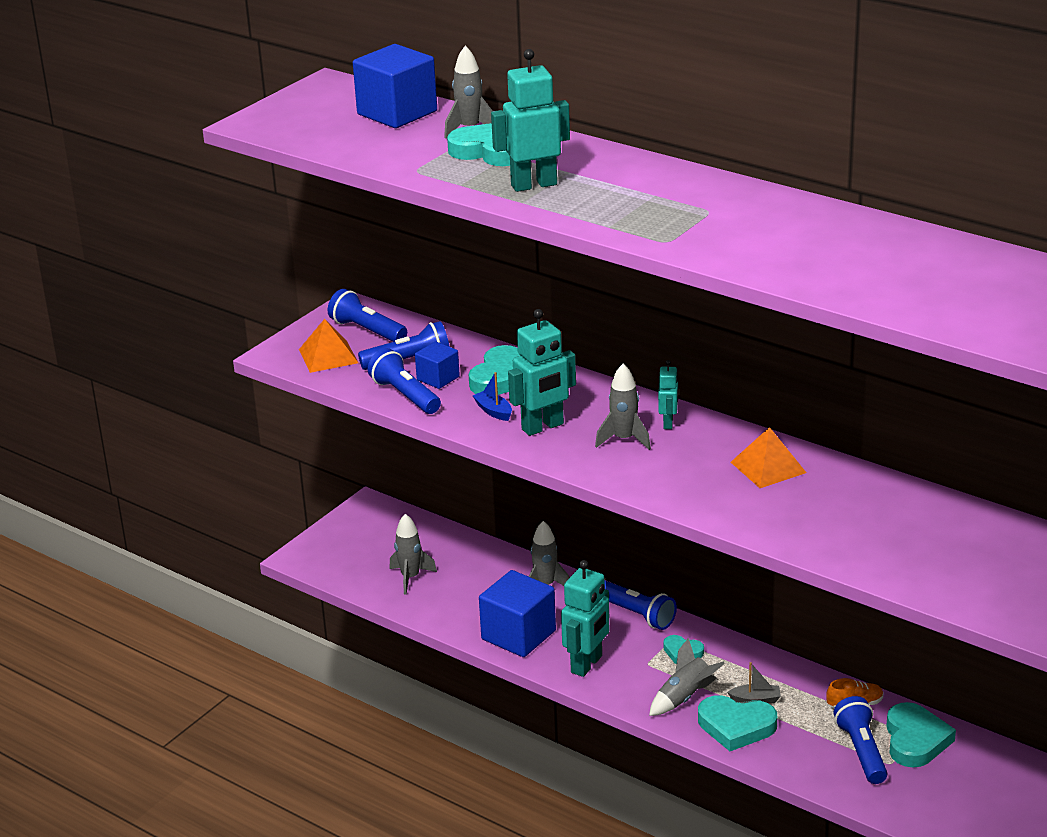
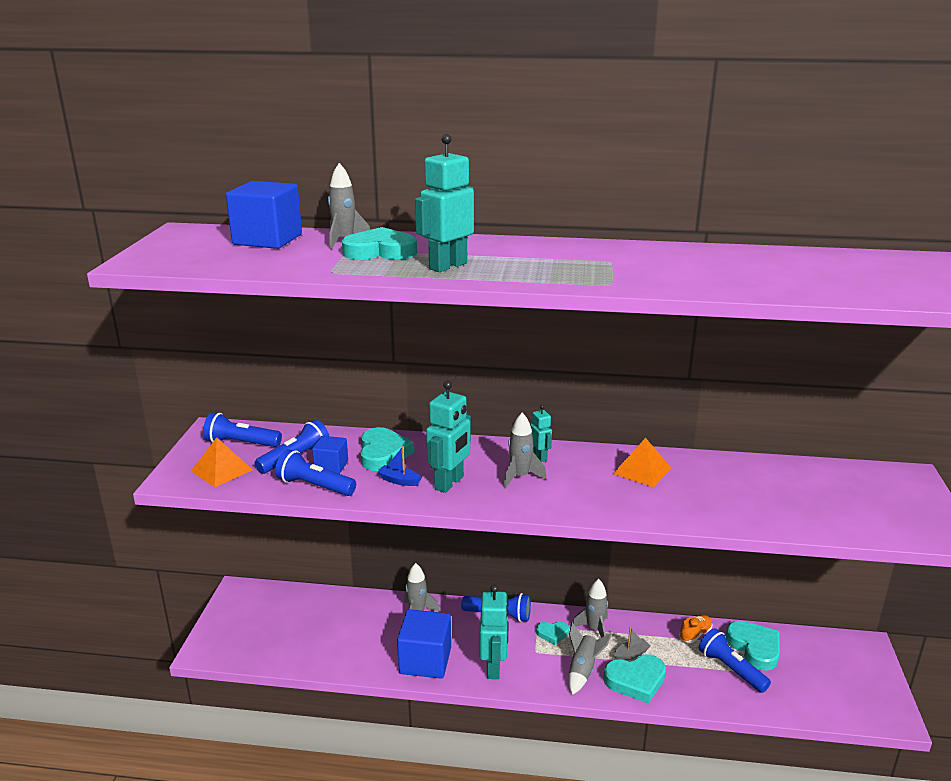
camera: 30 degrees left, 5 degrees down
(410, 578) = (308, 640): grey rocket -> grey rocket (594, 630)

